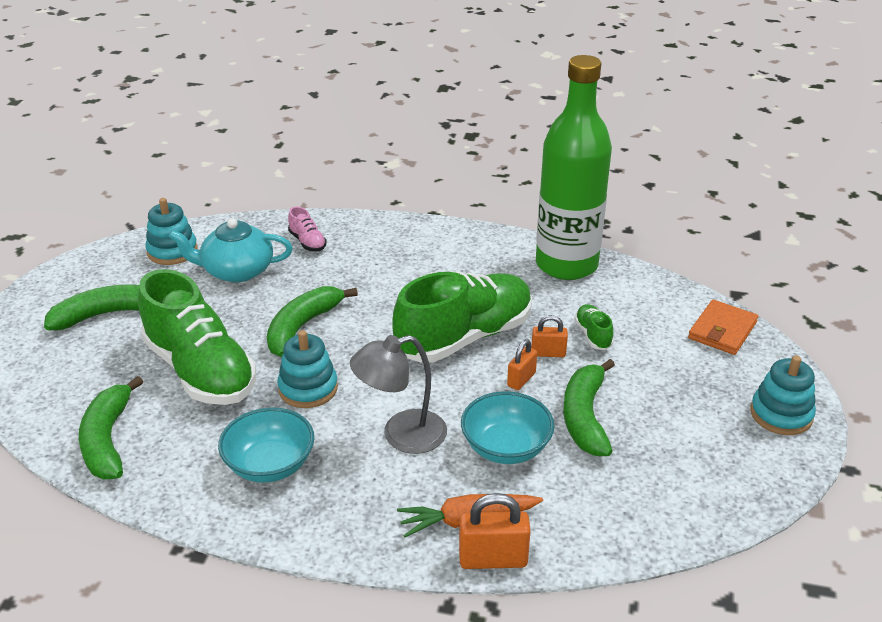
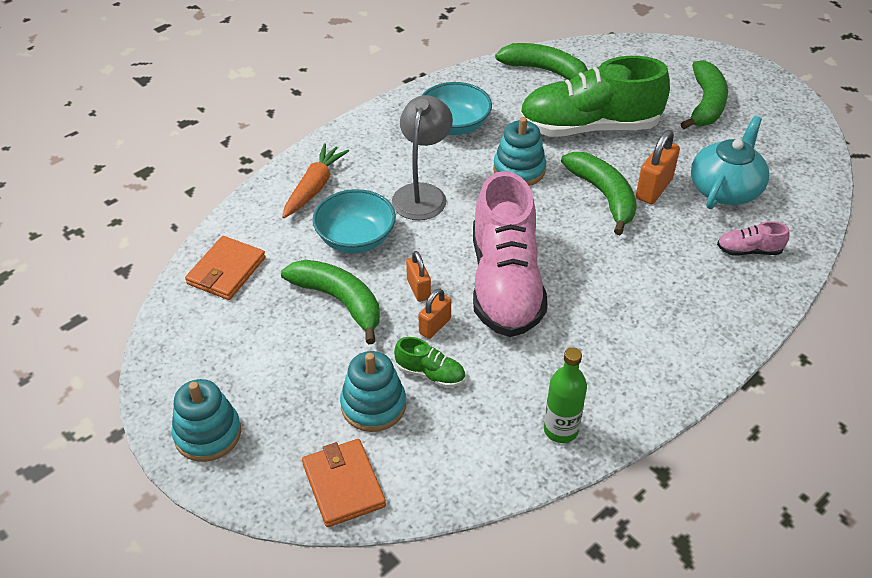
camera: 125 degrees right, 10 degrees up
(172, 251) = (788, 162): turquoise stacking toy -> turquoise stacking toy (373, 405)
(464, 337) = (505, 284): green shoe -> pink shoe
(493, 559) = (273, 183): orange padlock -> orange padlock (654, 189)
(566, 265) = (561, 430): green bottle -> green bottle, size x0.43
(639, 512) = (226, 271): none -> orange wallet

